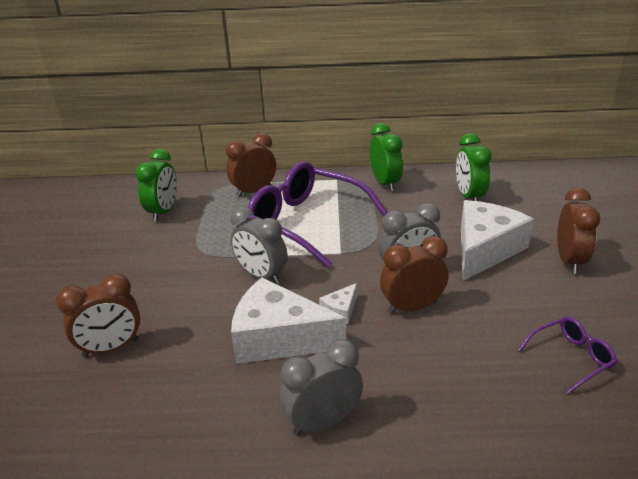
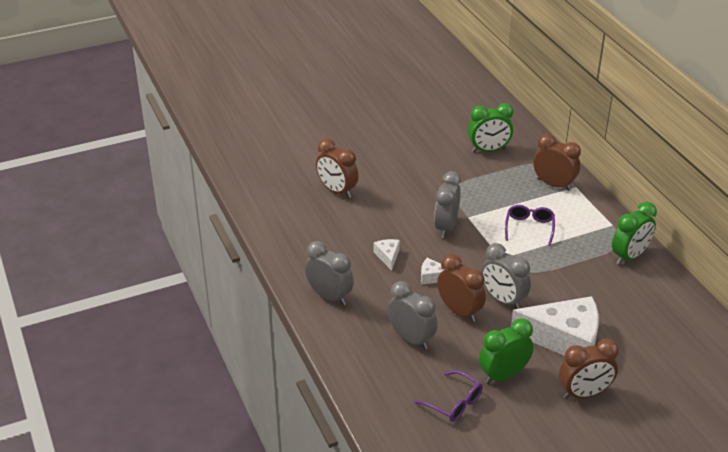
camera: 65 degrees right, 5 degrees up
(279, 338) = (388, 256): white cheese -> white cheese, size x0.43
(305, 222) = (529, 227): purple glasses -> purple glasses, size x0.46
(445, 362) = (411, 339): none -> grey clock
(469, 196) = (648, 315): green clock -> green clock (503, 375)

